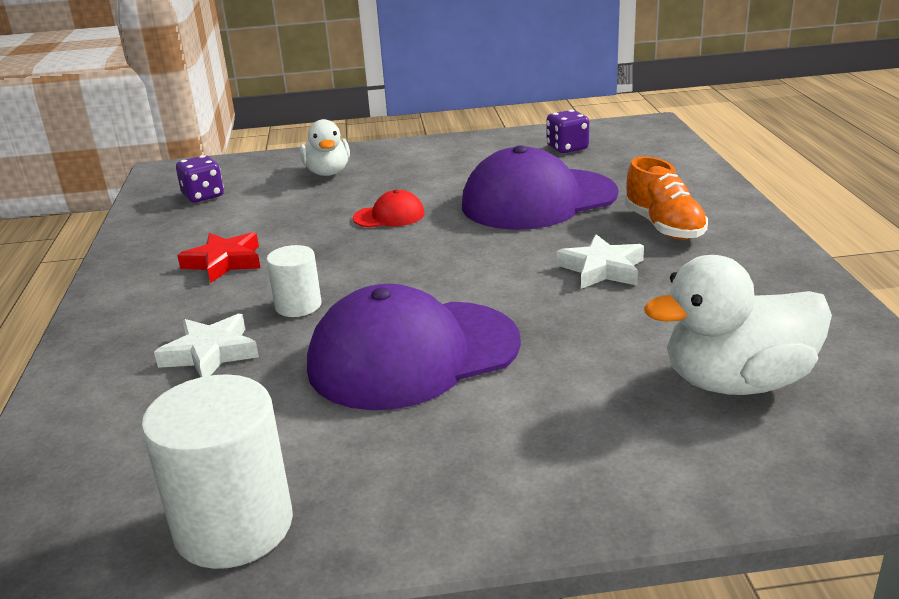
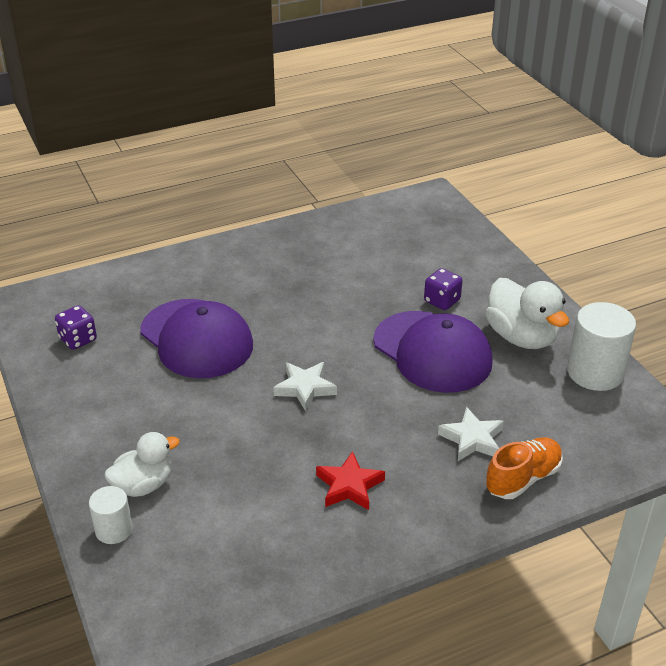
camera: 110 degrees left, 10 degrees up
(203, 196) = (215, 565): purple dice -> purple dice (442, 301)
(298, 306) = (399, 418): white cylinder -> white cylinder (114, 530)
(389, 216) = (241, 413): red cap -> none
(602, 269) = (304, 297): white star -> white star (305, 388)
(664, 227) = (235, 279): orange shoe -> orange shoe (522, 478)
(737, 382) = (408, 247): white duck -> white duck (521, 337)

